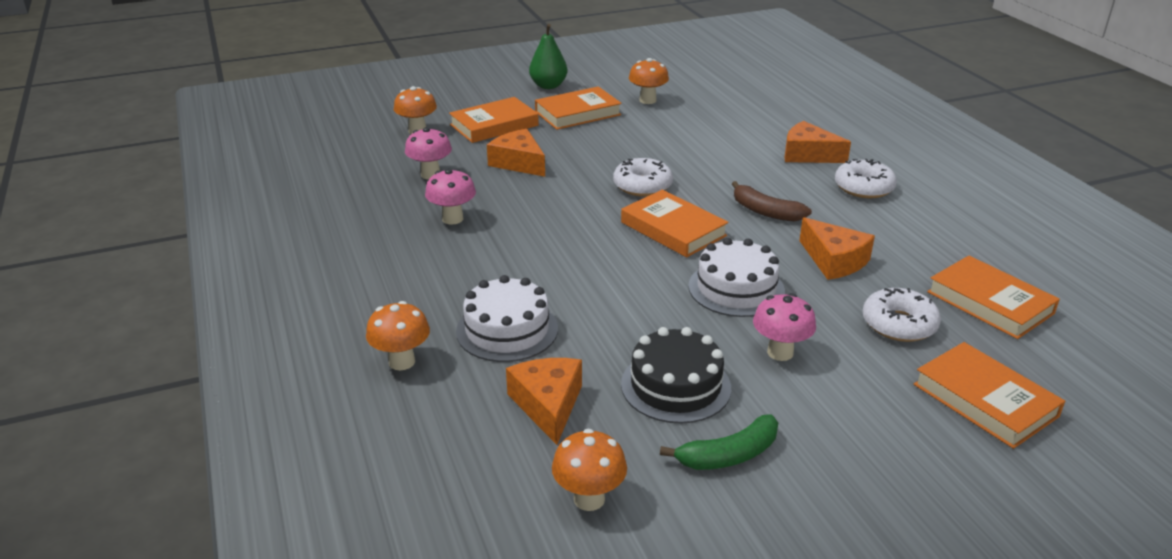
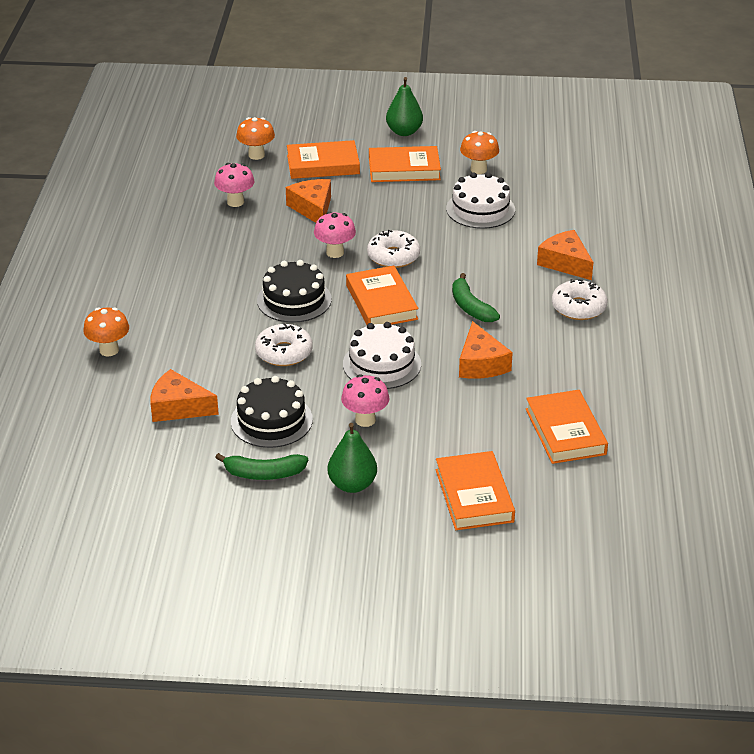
camera: 25 degrees right, 5 degrees up
(452, 219) = (222, 247): pink mushroom -> pink mushroom (335, 252)
(507, 330) = (193, 348): white cake -> white cake (480, 209)
(548, 405) = (178, 407): orange cheese -> orange cheese turned 90 degrees counterclockwise
(579, 250) = (294, 300): none -> black cake
(589, 499) = (156, 471): orange mushroom -> none
(765, 212) = (470, 307): brown banana -> green banana
(844, 433) = (352, 485): none -> green pear
(899, 324) = (474, 426): white donut -> white donut (284, 352)

